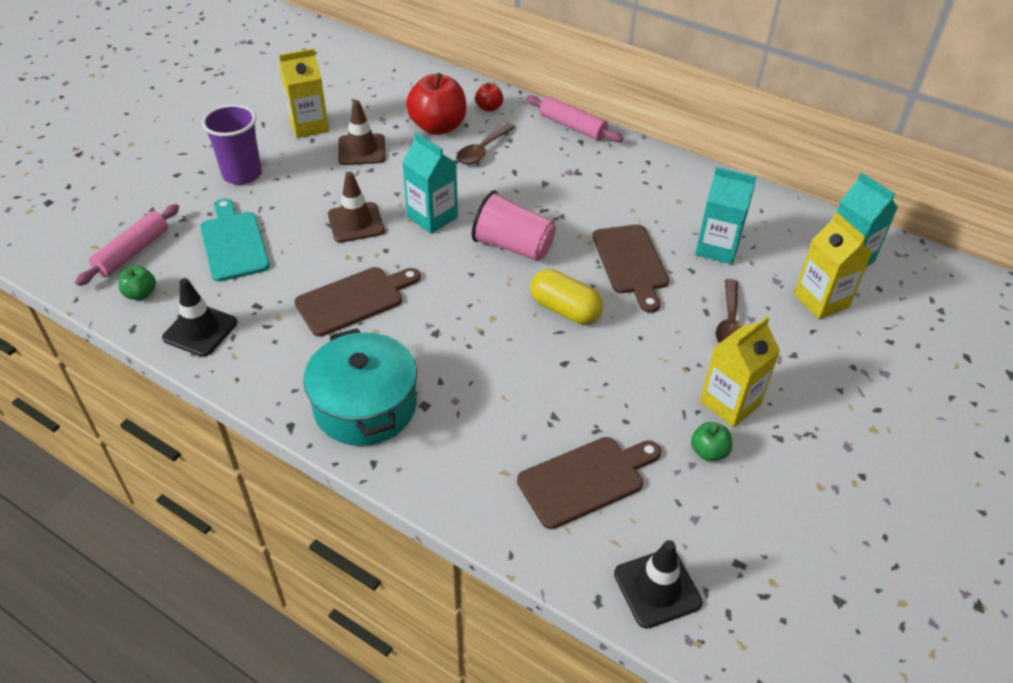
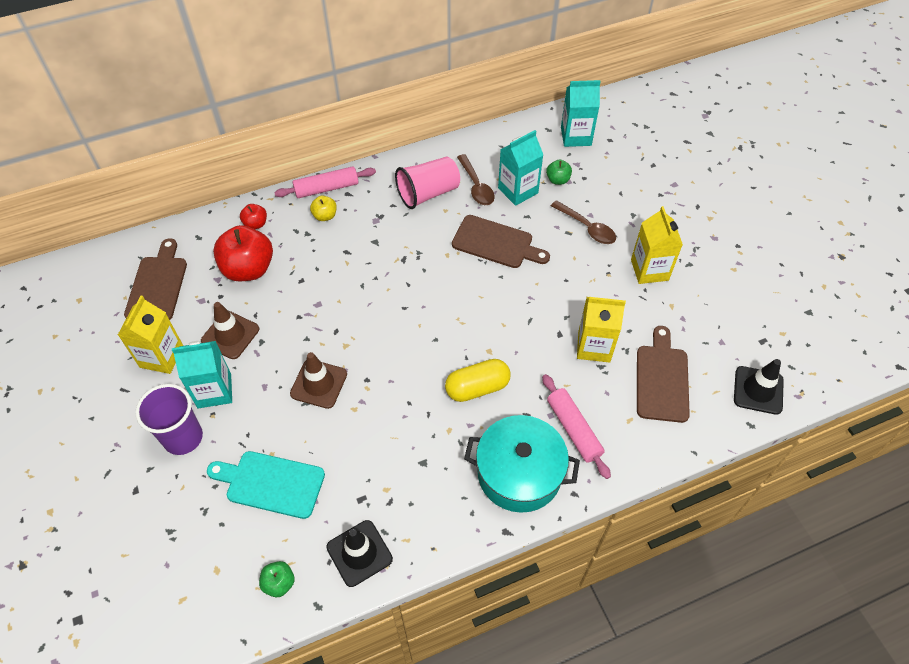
camera: 55 degrees left, 10 degrees up
(132, 252) = (217, 569): pink rolling pin -> pink rolling pin (573, 429)
(354, 300) = (406, 428): brown cutting board -> brown cutting board (157, 285)
(432, 217) = (354, 330): turquoise carton -> turquoise carton (214, 391)
(482, 150) = (304, 257): brown spoon -> brown spoon (476, 186)
(513, 246) = (427, 298): pink cup -> pink cup (428, 193)
(540, 140) = (325, 216): none -> yellow apple
(565, 309) = (512, 305): yellow capsule -> yellow capsule (477, 387)
(708, 452) = (679, 304): green apple -> green apple (558, 180)
(821, 301) = (600, 172): yellow carton -> yellow carton (594, 346)

